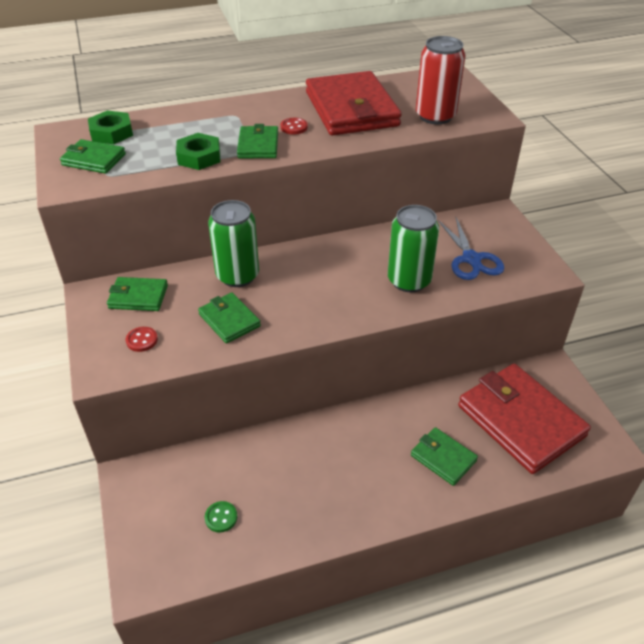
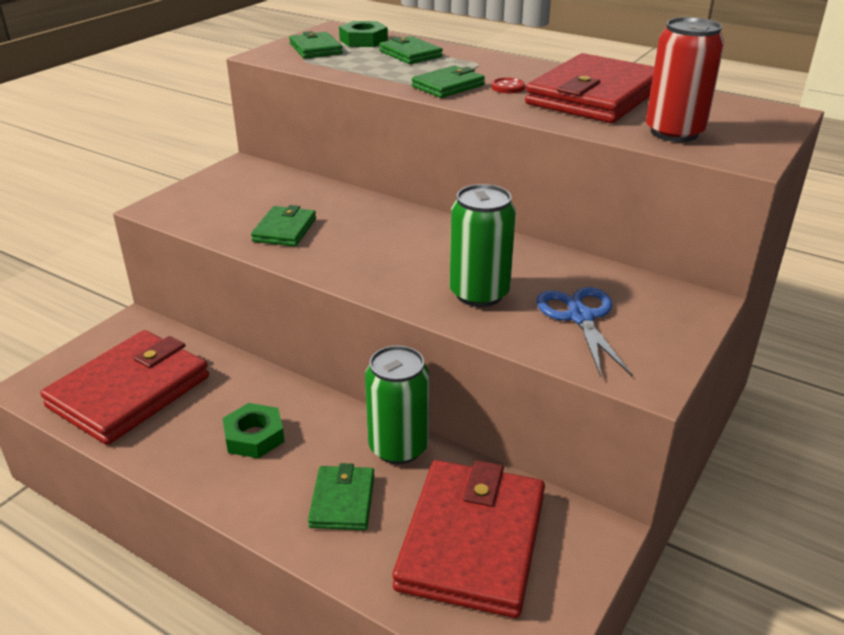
camera: 50 degrees right, 10 degrees down
(138, 297) = (261, 182): green wallet -> green wallet (410, 54)
(142, 340) = (211, 206): red button -> none
(199, 157) = (386, 74): green nut -> green nut (254, 436)
(221, 517) = (129, 392): green button -> red wallet
(237, 275) = (349, 208): green can -> green can (398, 447)
(471, 259) = (580, 317): blue scissors -> blue scissors turned 135 degrees clockwise

